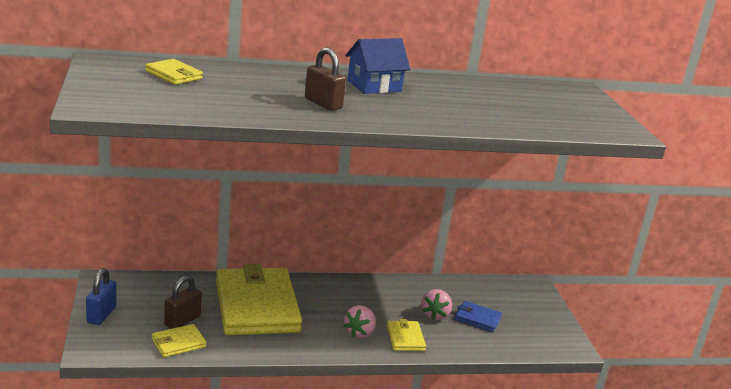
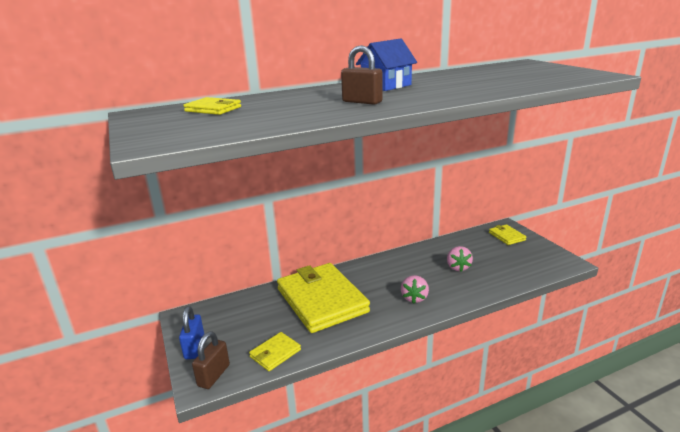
camera: 10 degrees left, 0 degrees up
(182, 321) = (268, 331): brown padlock -> brown padlock (213, 375)
(405, 338) = (451, 292): yellow wallet -> yellow wallet (506, 236)
(477, 318) = (489, 261): blue wallet -> none

